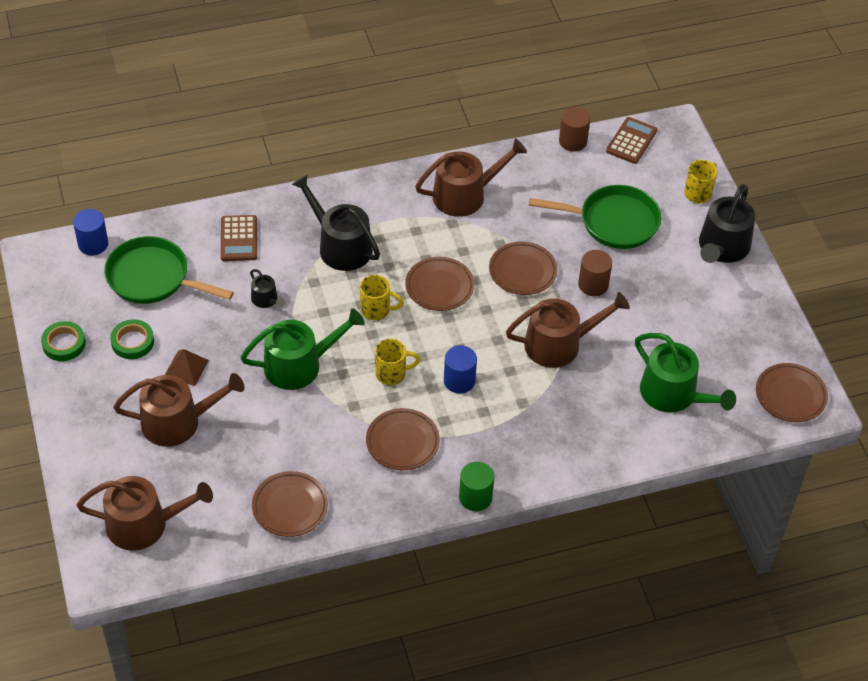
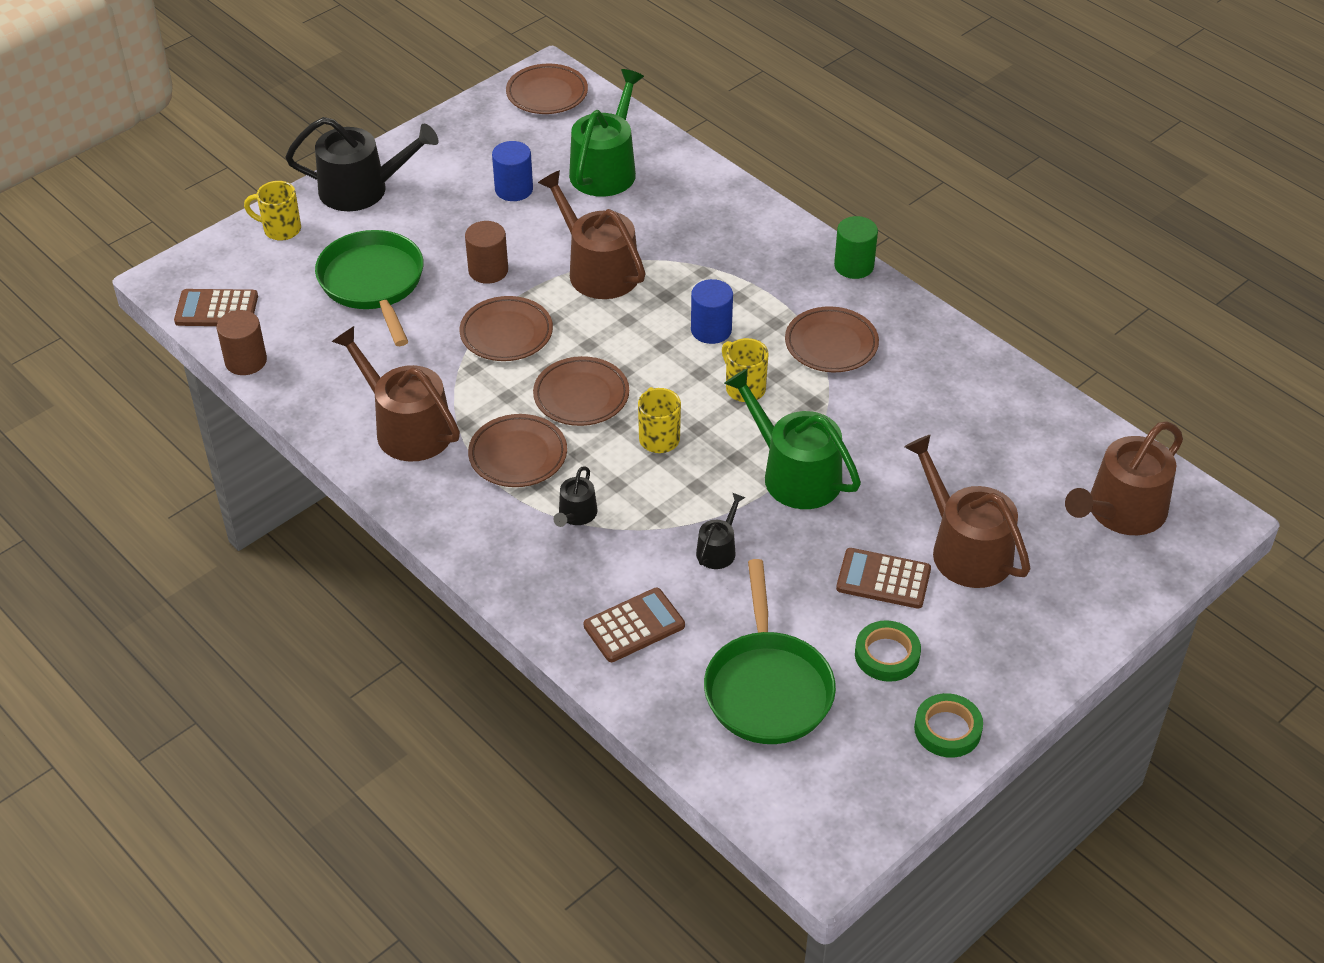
camera: 115 degrees left, 5 degrees down
(93, 244) = (757, 792): blue cylinder -> blue cylinder (514, 189)
(145, 524) = (1120, 512): brown watering can -> brown watering can turned 105 degrees counterclockwise
(186, 368) = (883, 579): brown pyramid -> brown calculator
(290, 507) = (989, 400): brown plate -> brown plate (518, 455)
(340, 245) = (576, 515): black watering can -> black watering can, size x0.49

